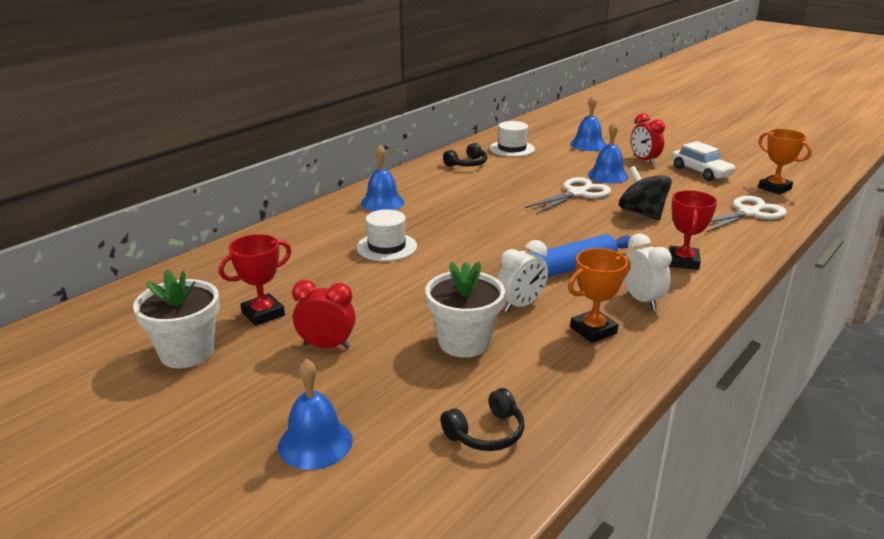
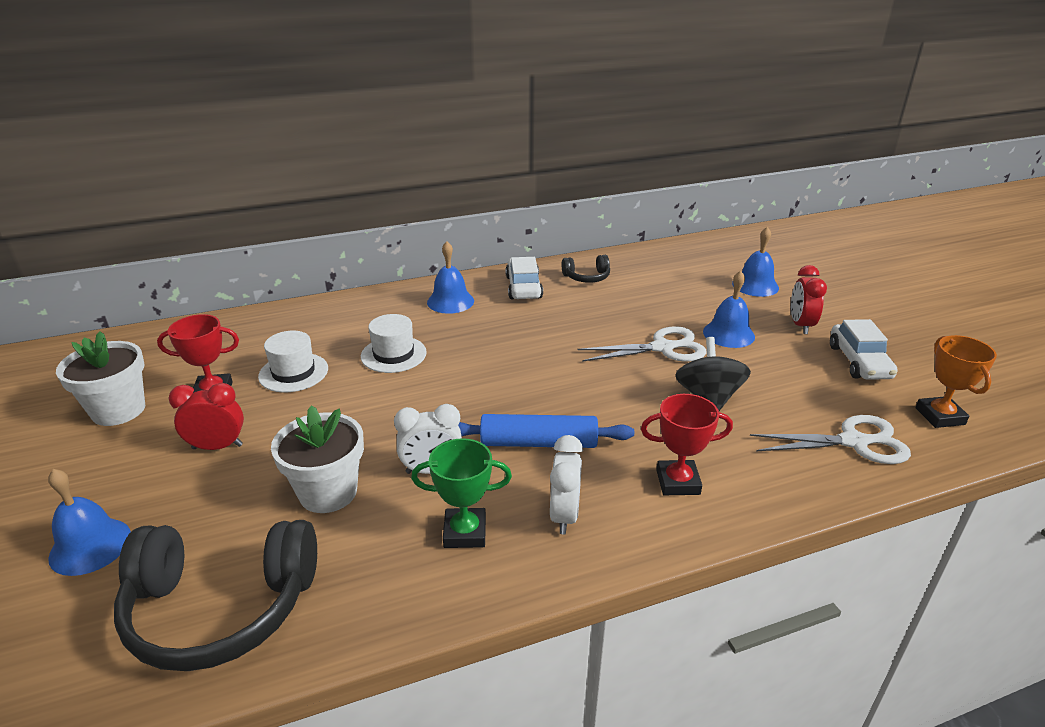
camera: 30 degrees right, 5 degrees up
(326, 346) = (217, 447): red clock -> red clock turned 45 degrees counterclockwise
(428, 180) = (523, 287): none -> white car
(486, 433) = (221, 607): black headphones -> black headphones, size x2.11
(512, 149) = (658, 270): white hat -> white hat (293, 372)
(593, 330) = (465, 532): orange trophy -> green trophy
(683, 262) = (678, 482): red trophy -> red trophy turned 45 degrees clockwise

